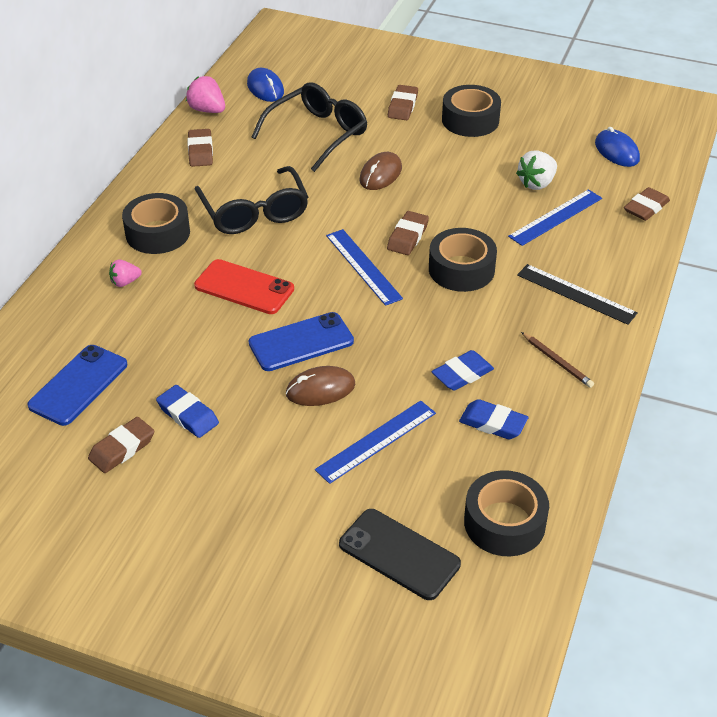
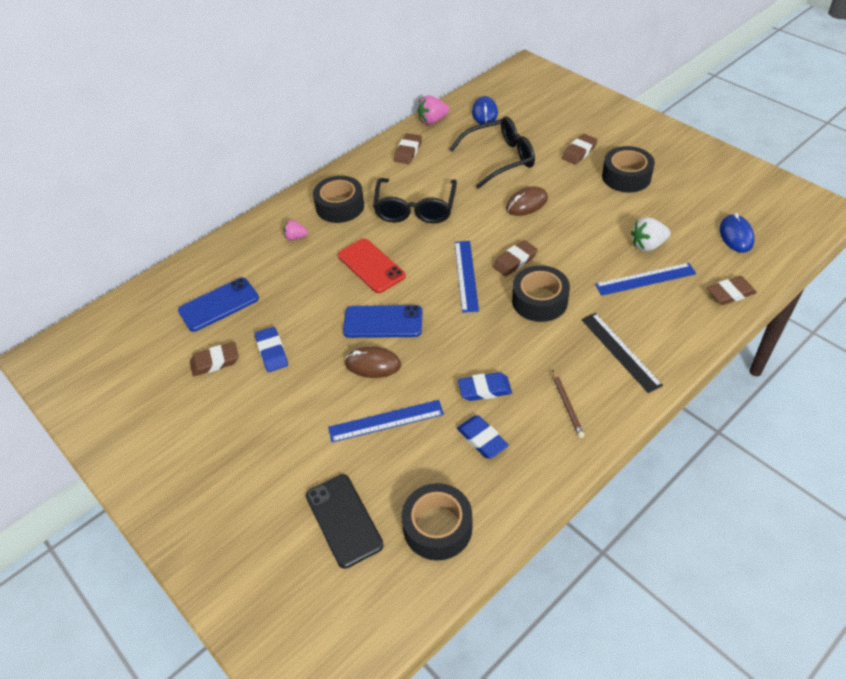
camera: 30 degrees right, 5 degrees up
(207, 110) = (433, 120): pink strawberry -> pink strawberry turned 90 degrees counterclockwise

